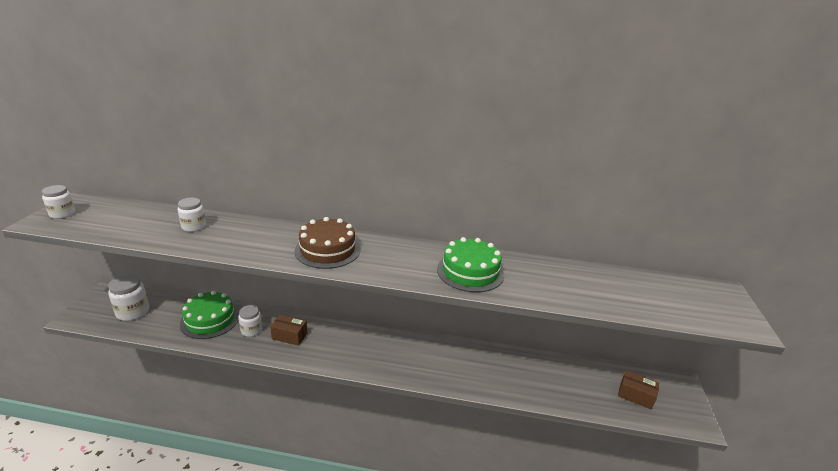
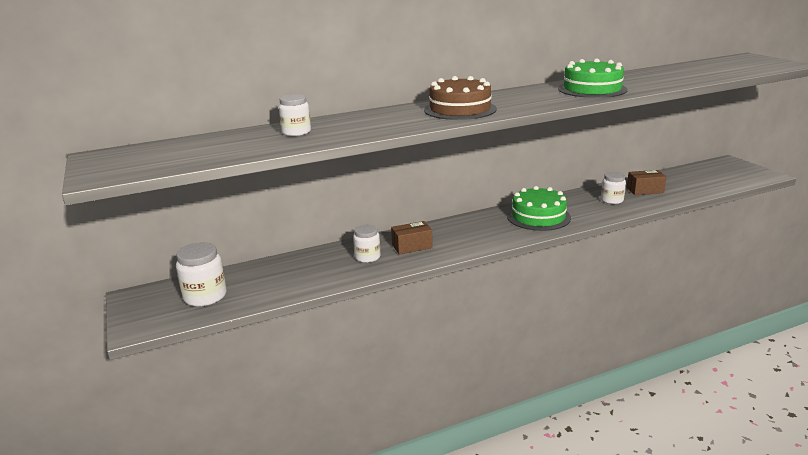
camera: 30 degrees left, 5 degrees down
(62, 214) = (111, 166): white jar -> white jar (612, 200)
(210, 320) = (309, 268): green cake -> green cake (538, 217)
(635, 396) = (715, 177): brown box -> brown box (645, 190)

